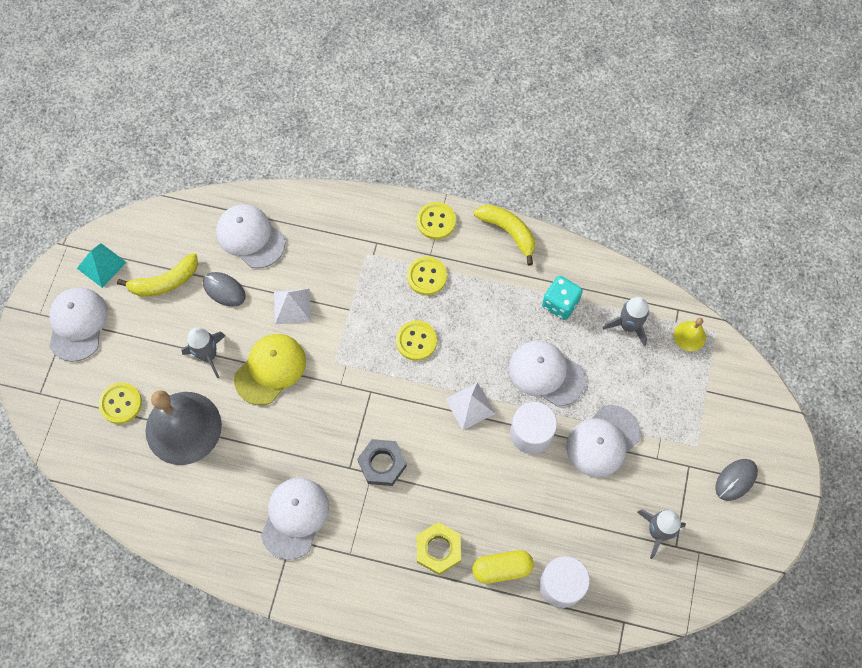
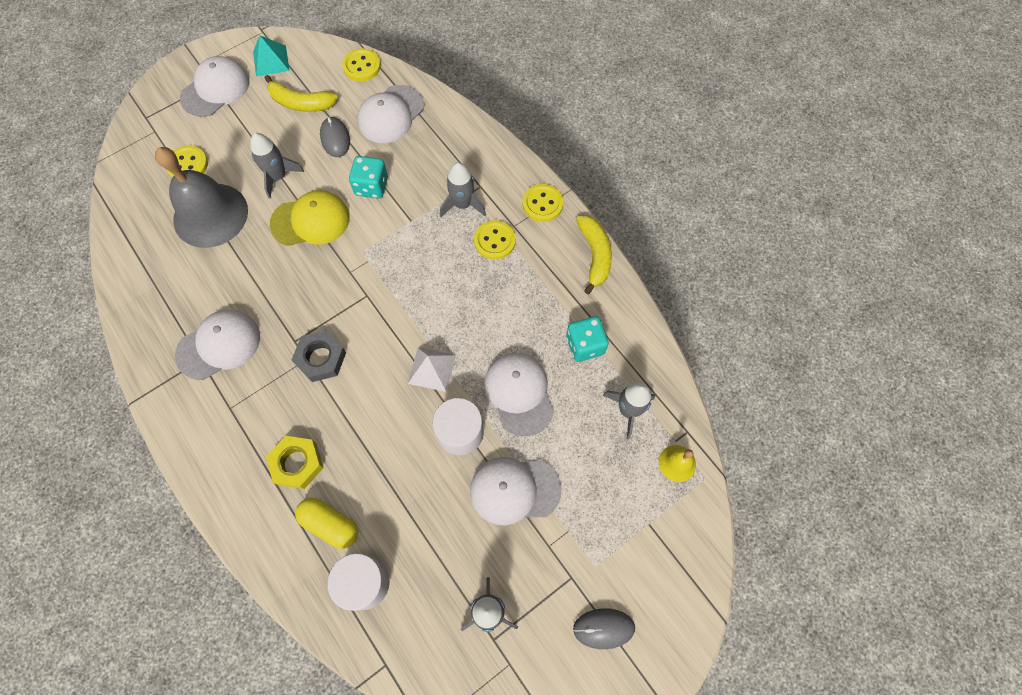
camera: 40 degrees right, 0 degrees up
(250, 237) = (391, 114): white cap -> white cap turned 135 degrees counterclockwise
(292, 306) = (371, 186): white pyramid -> turquoise dice
(377, 267) = (462, 204): none -> grey rocket
(416, 341) = (438, 284): yellow button -> yellow button (362, 66)

